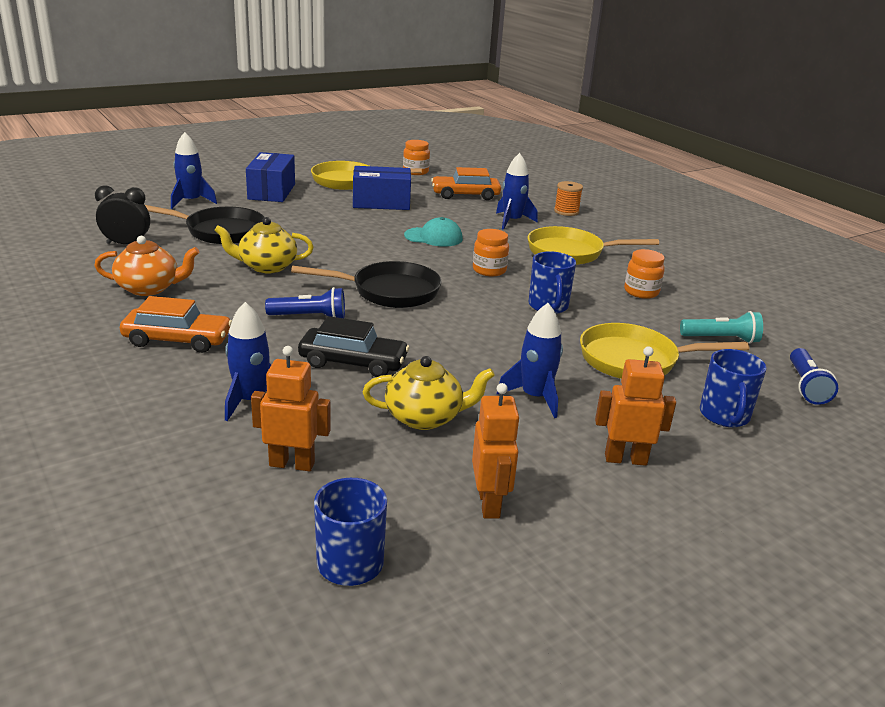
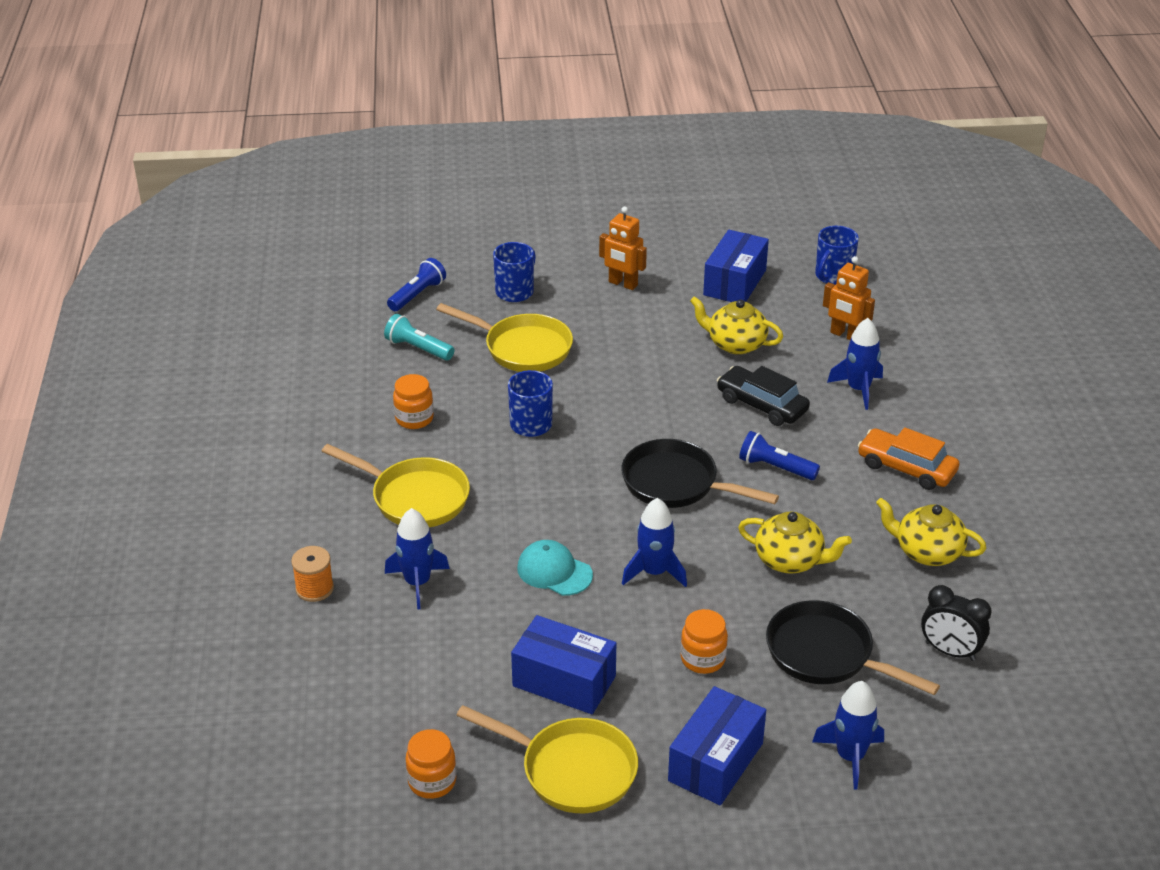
camera: 150 degrees left, 10 degrees up
(149, 288) = (927, 552): orange teapot -> yellow teapot
(465, 195) = (417, 674): orange car -> none
(489, 270) = (541, 491): orange jar -> orange jar (703, 659)
(489, 504) = (734, 282): orange robot -> blue box
(534, 397) = (640, 339): blue rocket -> blue rocket (654, 572)

